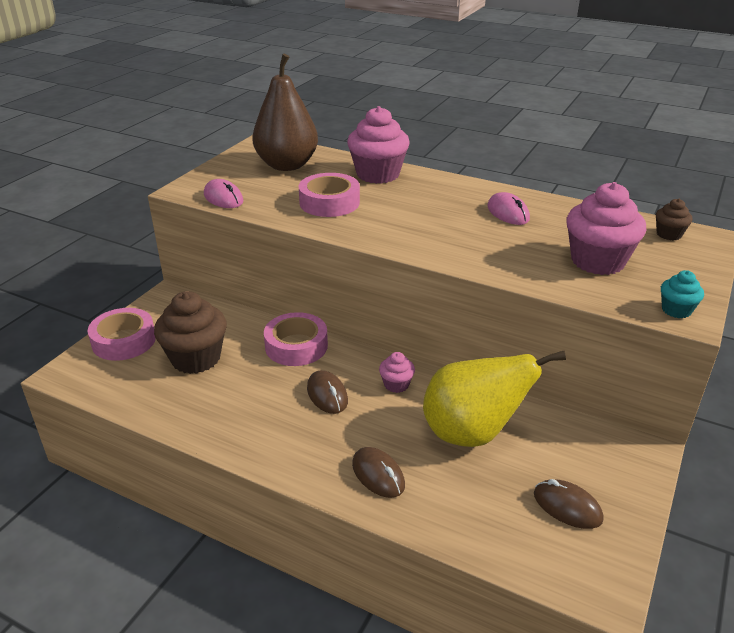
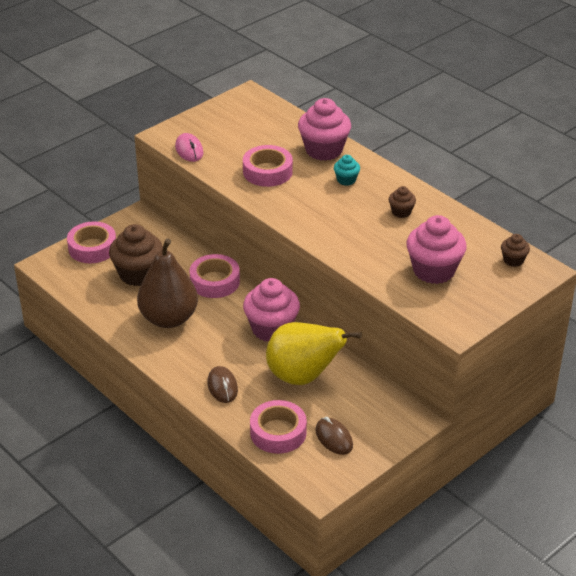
camera: 20 degrees right, 5 degrees up
(287, 165) = (255, 125): brown pear -> brown pear (169, 319)
(327, 395) = (218, 324): brown mouse -> none
(396, 384) = (271, 329): pink cupcake -> pink cupcake, size x2.04
(491, 520) = (278, 432): none -> pink tape
(508, 213) = (401, 212): pink mouse -> brown cupcake
(676, 310) = (454, 322): turquoise cupcake -> turquoise cupcake (346, 180)

